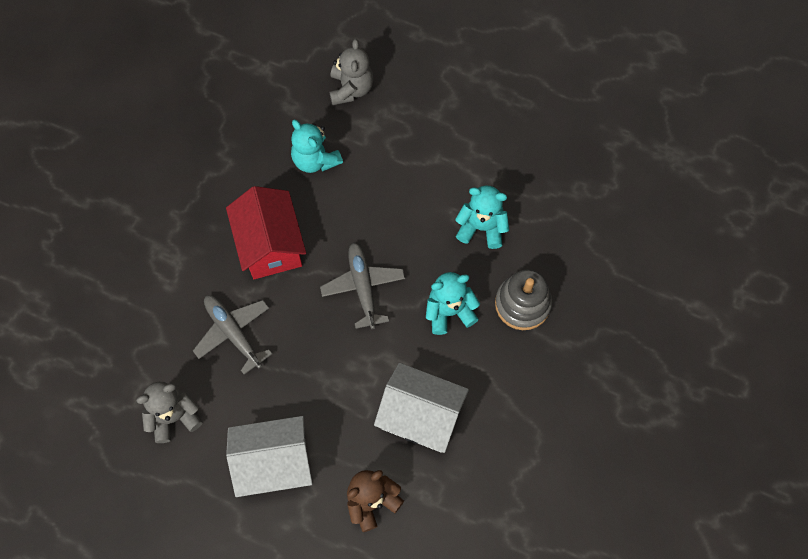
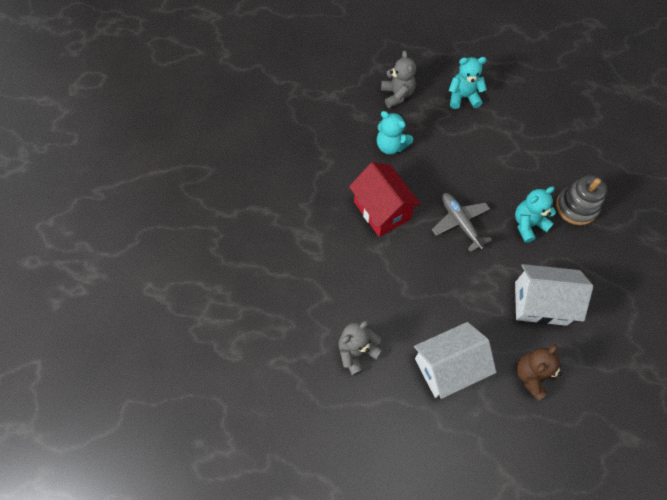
camera: 15 degrees left, 5 degrees down
(233, 333) = (378, 278): grey plane -> none
(481, 227) = (525, 163): turquoise teddy bear -> turquoise teddy bear (463, 97)

